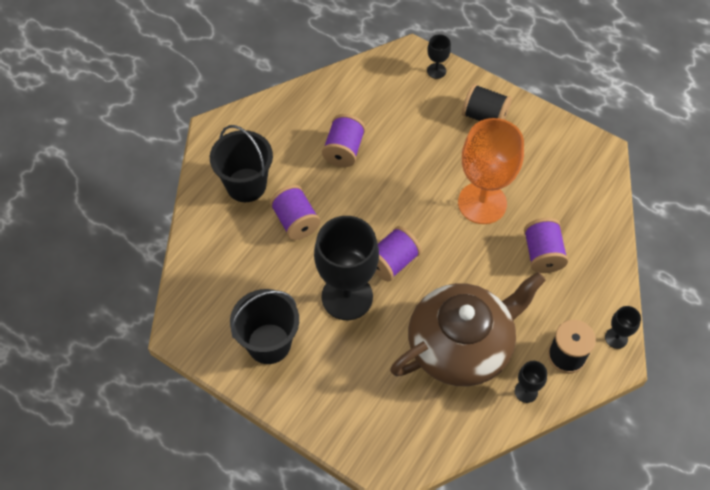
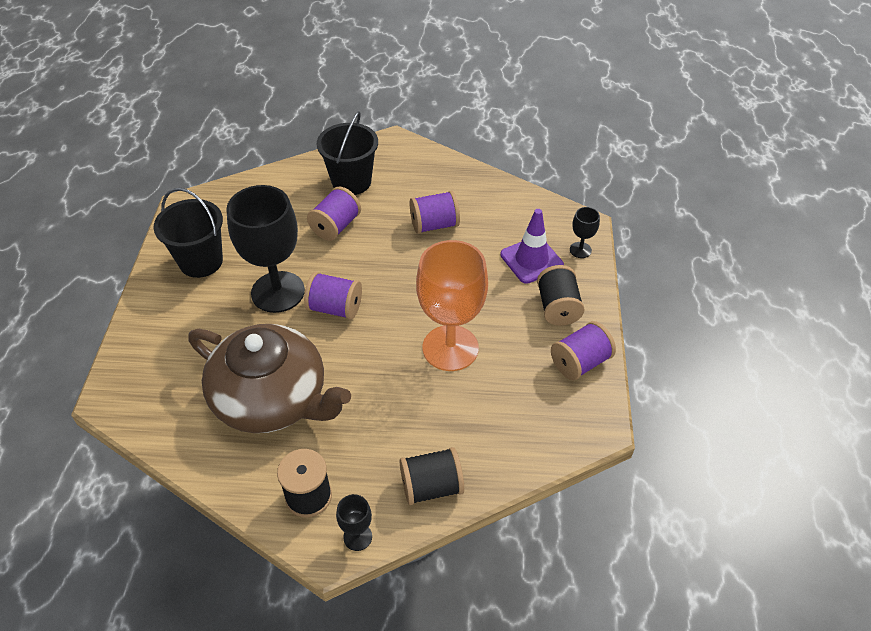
camera: 60 degrees right, 10 degrees down
(426, 106) = (531, 260): none -> purple traffic cone
(526, 391) = (246, 475): black goblet -> none
(542, 254) = (423, 424): purple spool -> purple spool (580, 362)
(598, 274) = (431, 486): none -> black spool

